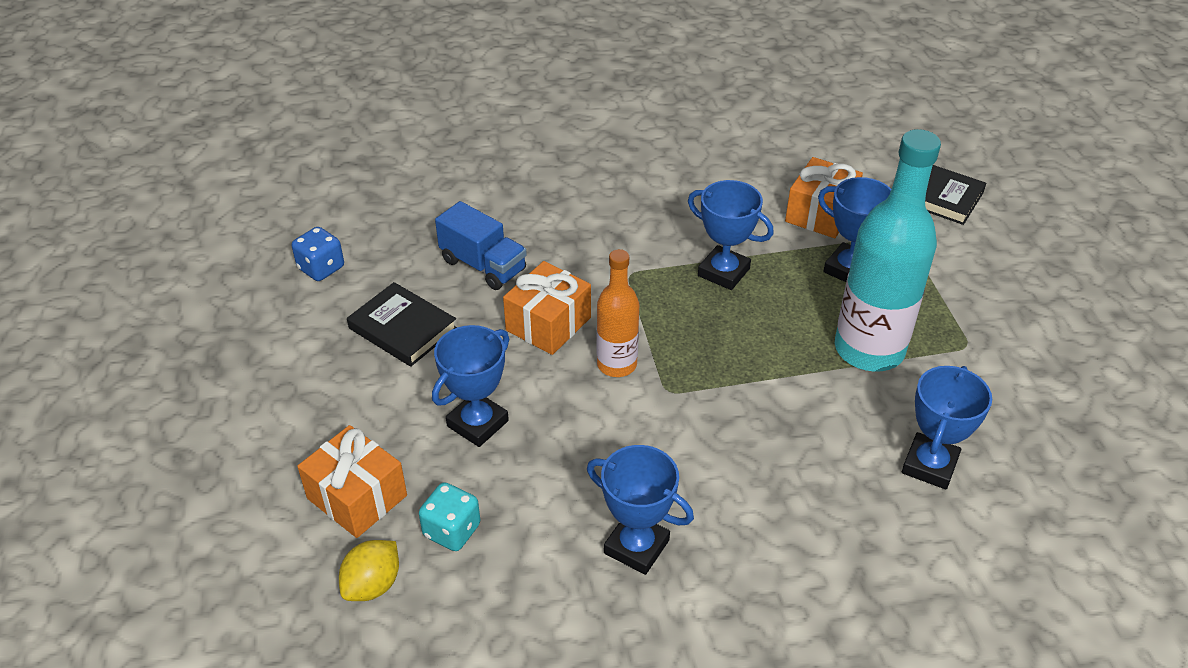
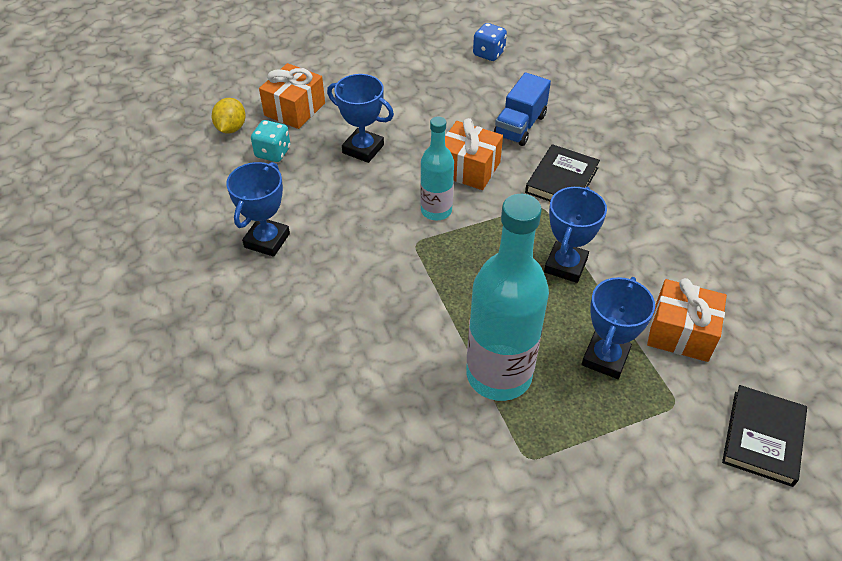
camera: 80 degrees right, 5 degrees up
(373, 585) = (231, 128): yellow lemon -> yellow lemon turned 75 degrees clockwise
(403, 328) = (442, 100): black book -> black book (562, 180)
(616, 364) = (436, 211): orange bottle -> turquoise bottle
(930, 465) = (367, 421): blue trophy -> none

